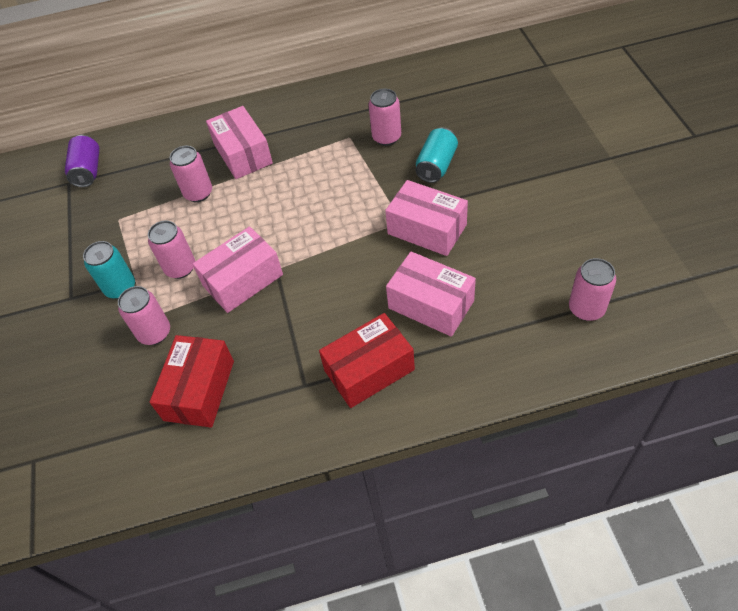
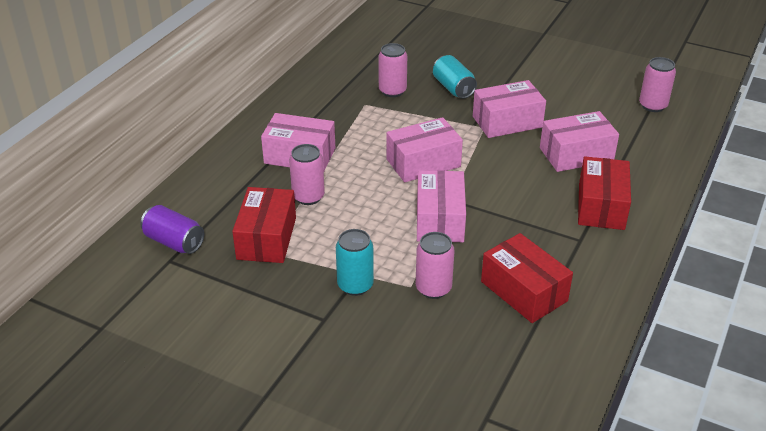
camera: 55 degrees left, 15 degrees down
(131, 208) = (267, 238): none -> red box
(180, 268) = (380, 244): pink can -> none
(307, 221) = (423, 163): none -> pink box

